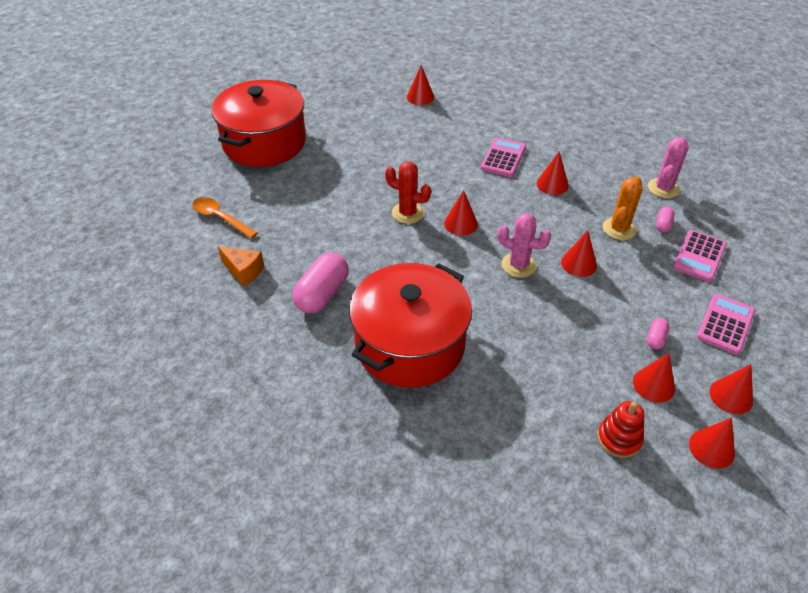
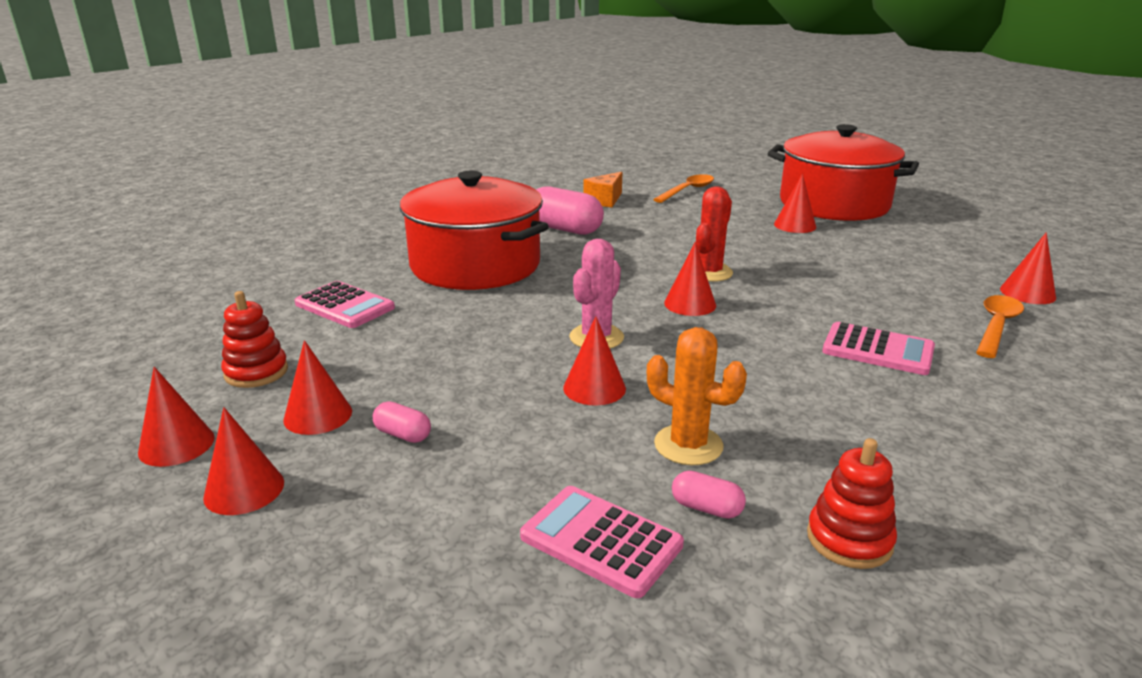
camera: 95 degrees right, 20 degrees down
(465, 116) = (996, 326): none -> orange spoon
(552, 184) = (814, 389): red cone -> red cone (795, 225)
(663, 188) = (849, 539): pink cactus -> red stacking toy
(725, 324) = (398, 527): pink calculator -> pink calculator (345, 306)

